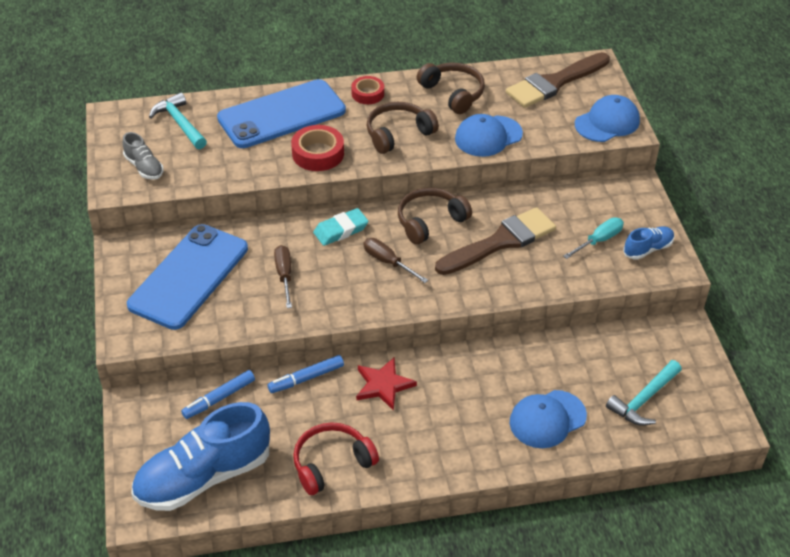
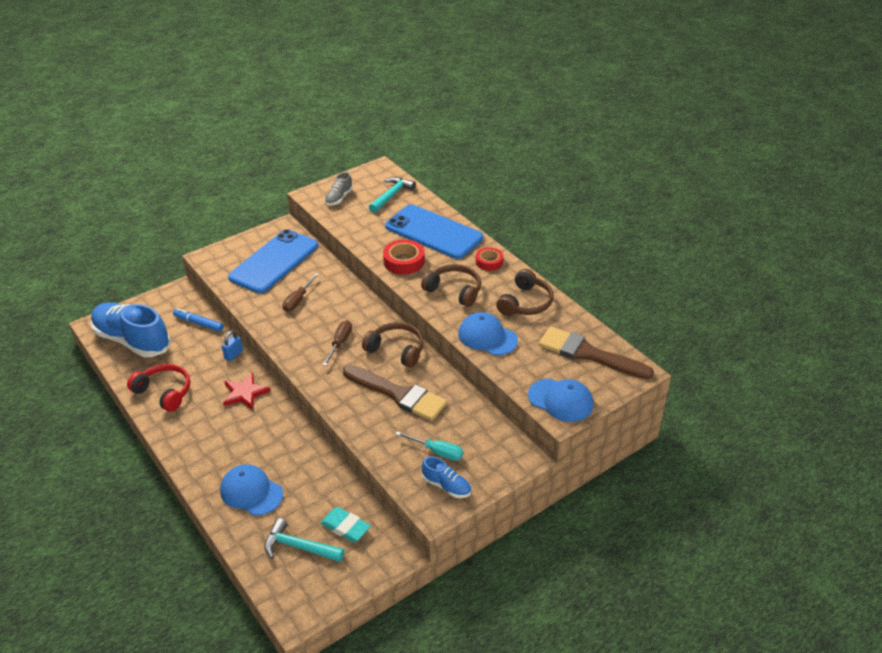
camera: 65 degrees right, 5 degrees down
(188, 276) = (274, 261): blue phone -> blue phone turned 60 degrees counterclockwise
(284, 275) = (298, 300): brown screwdriver -> brown screwdriver turned 150 degrees clockwise
(306, 378) = (233, 355): blue marker -> blue padlock
(341, 230) = (358, 310): turquoise eraser -> turquoise eraser (345, 527)

